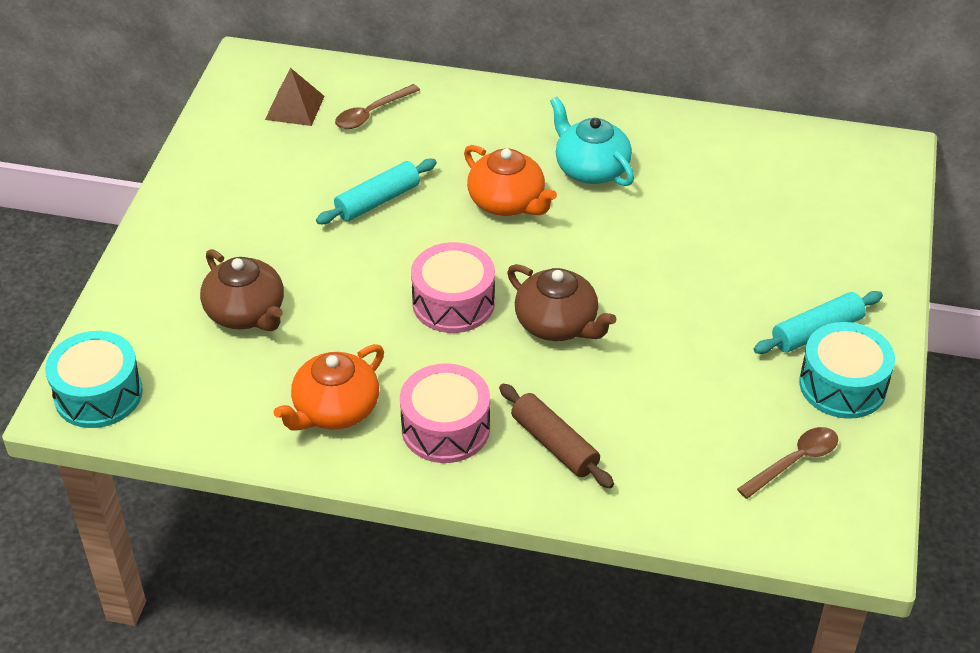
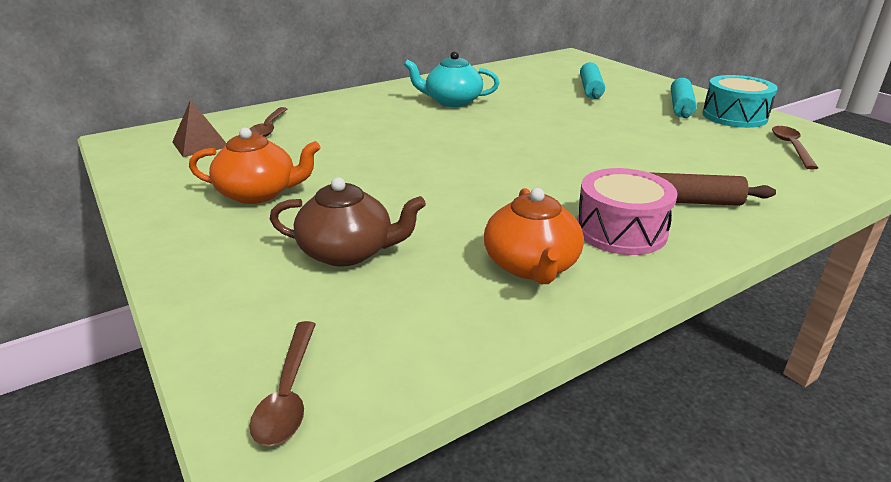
camera: 45 degrees left, 15 degrees down
(98, 394) = (288, 393): turquoise drum -> brown spoon
(378, 201) = (346, 157): turquoise rolling pin -> turquoise rolling pin (590, 89)
(453, 303) = (491, 175): pink drum -> none
(507, 202) = (433, 127): orange teapot -> orange teapot (259, 193)
(557, 324) = (569, 156): brown teapot -> none

